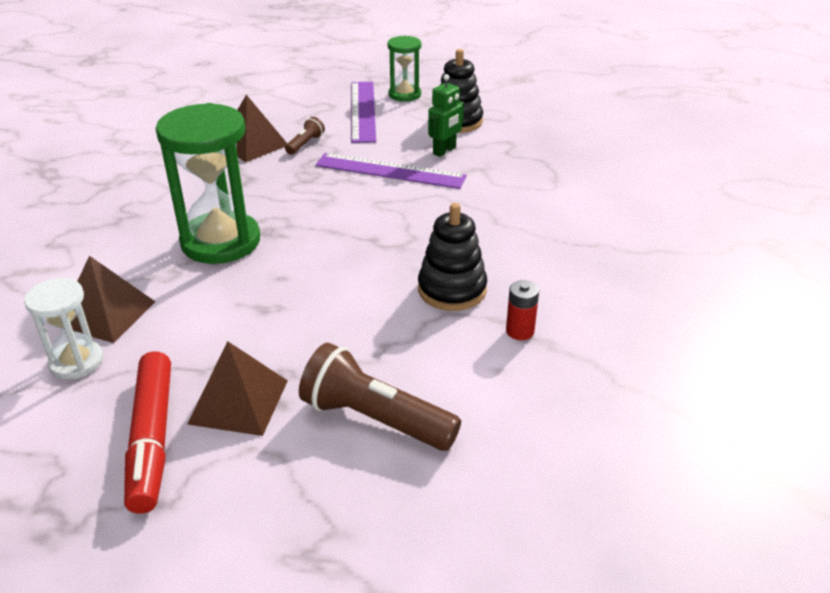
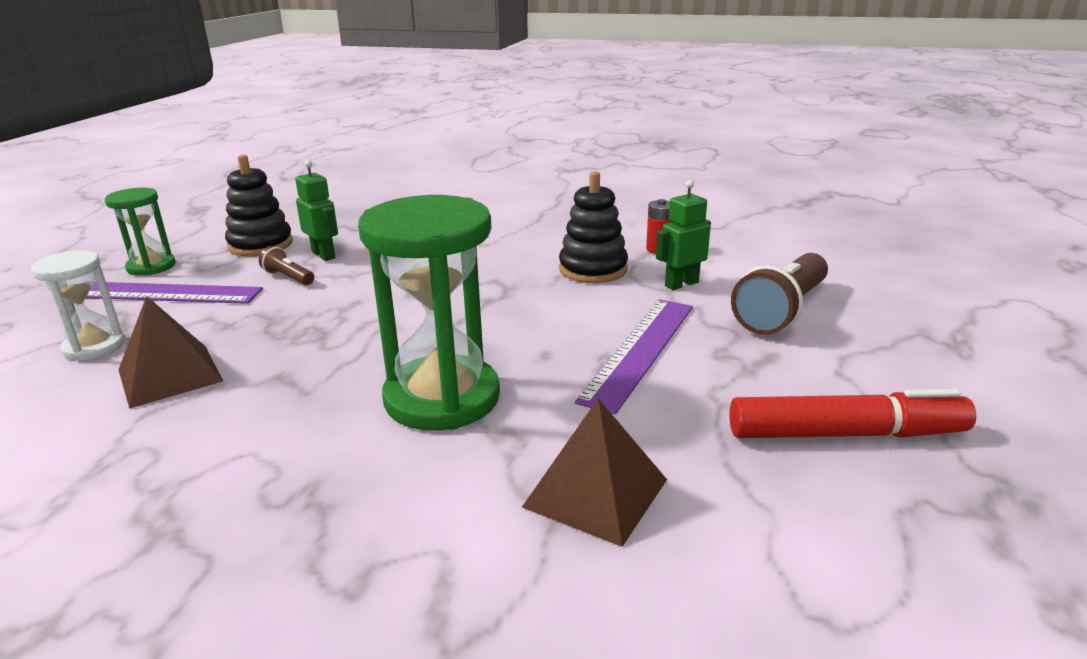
camera: 80 degrees left, 10 degrees down
(76, 362) = (710, 512): white hourglass -> white hourglass (94, 346)
(238, 401) = (771, 379): brown pyramid -> none
(305, 144) = (216, 334): brown flashlight -> brown flashlight (288, 277)
(390, 171) = (343, 284): purple ruler -> purple ruler (639, 350)
(429, 348) = (681, 284): none -> green robot

